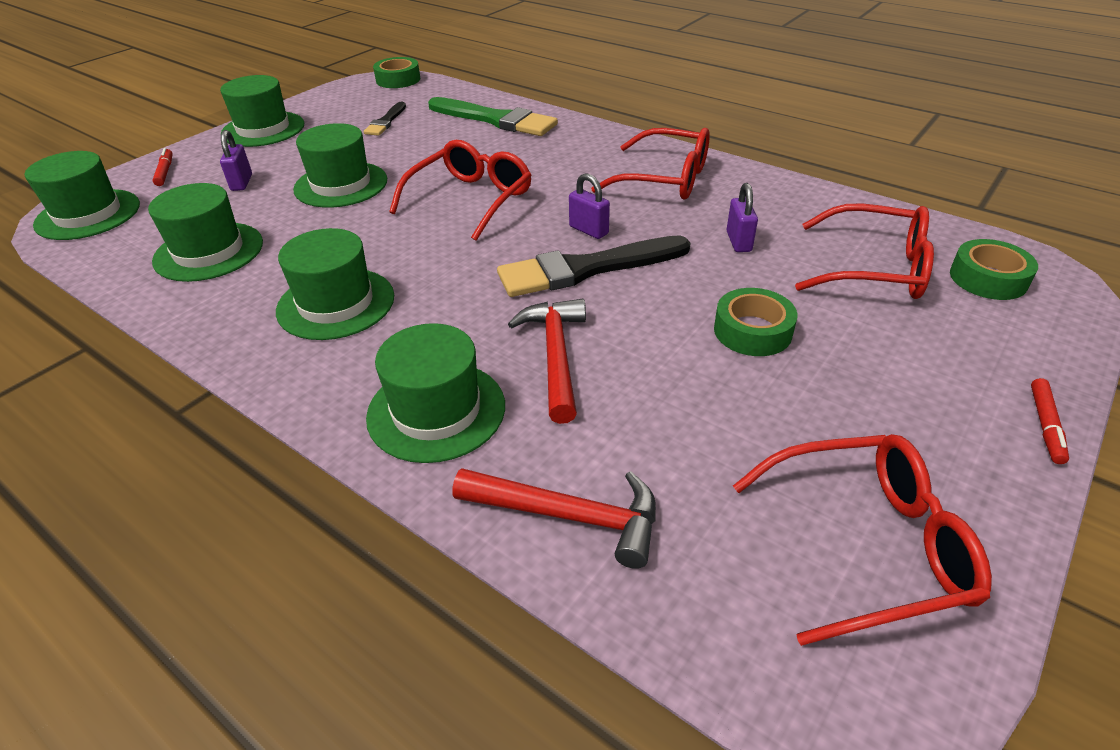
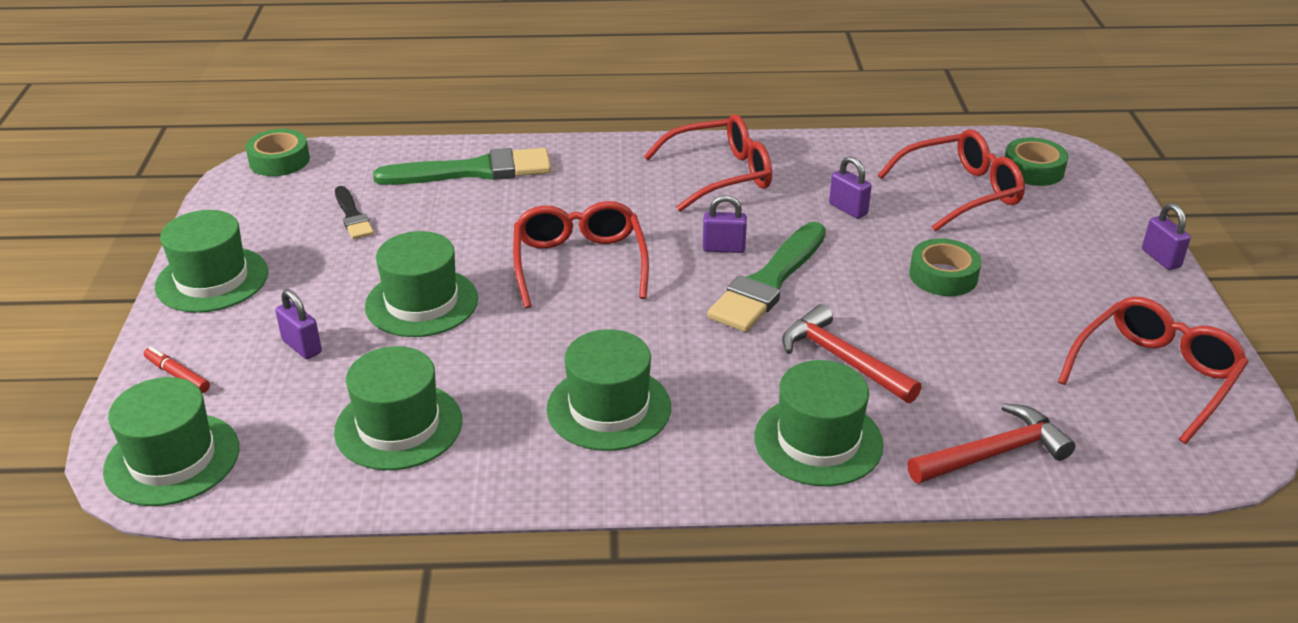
camera: 40 degrees left, 5 degrees down
(586, 269) = (769, 282): black brush -> green brush
(1045, 425) = (1161, 258): red marker -> purple padlock

